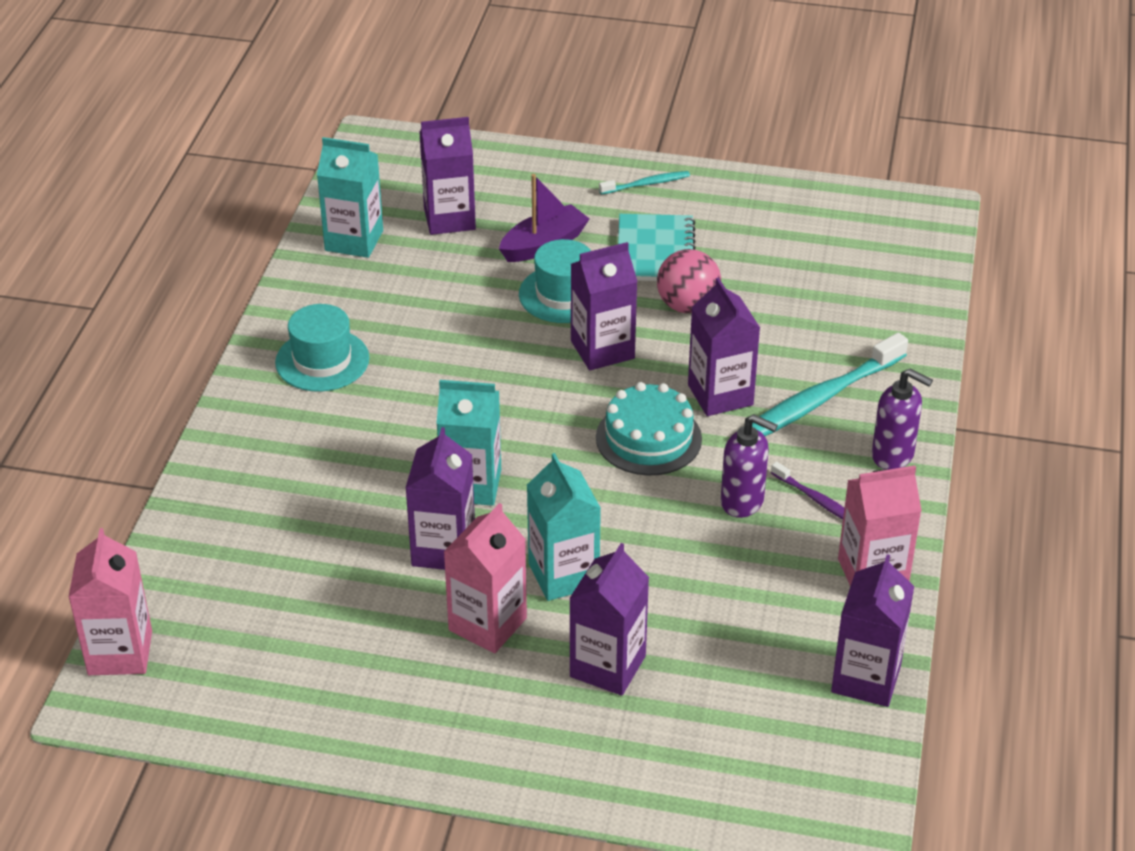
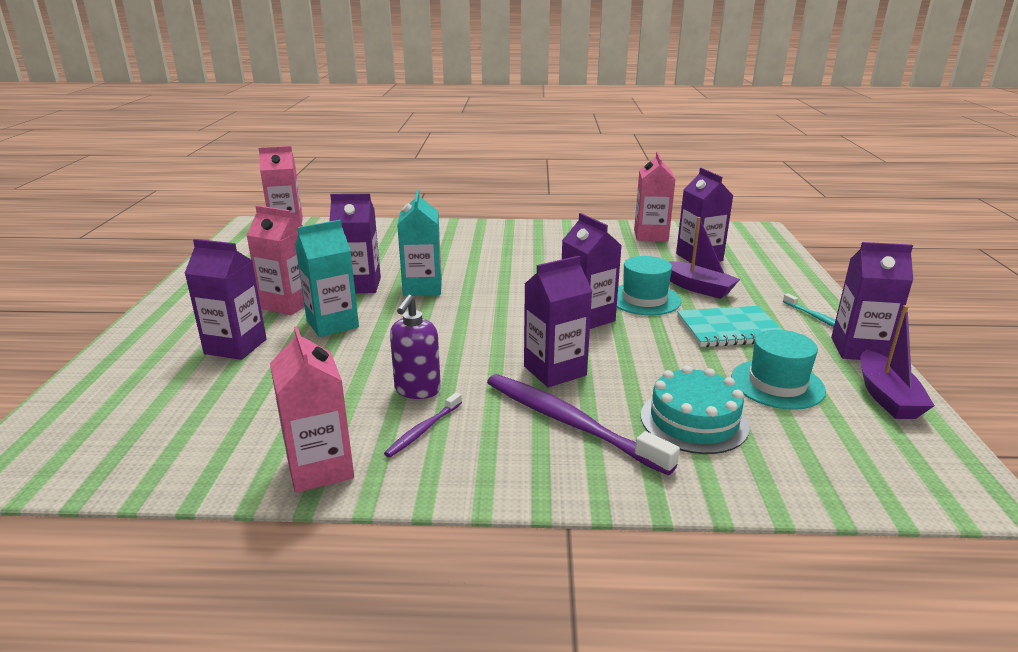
camera: 80 degrees right, 15 degrees down
(322, 360) = (529, 239): turquoise hat -> turquoise hat (777, 384)
(354, 240) = (650, 235): turquoise carton -> pink carton
(648, 438) = (488, 343): turquoise cake -> turquoise cake (694, 421)
(687, 306) = (666, 348): pink ball -> none
(802, 199) = (886, 397): none -> purple boat
(818, 400) = (569, 422): turquoise toothbrush -> purple toothbrush
(866, 678) = (177, 470): purple carton -> purple carton (859, 349)
(893, 455) = (500, 475): purple soap dispenser -> none

